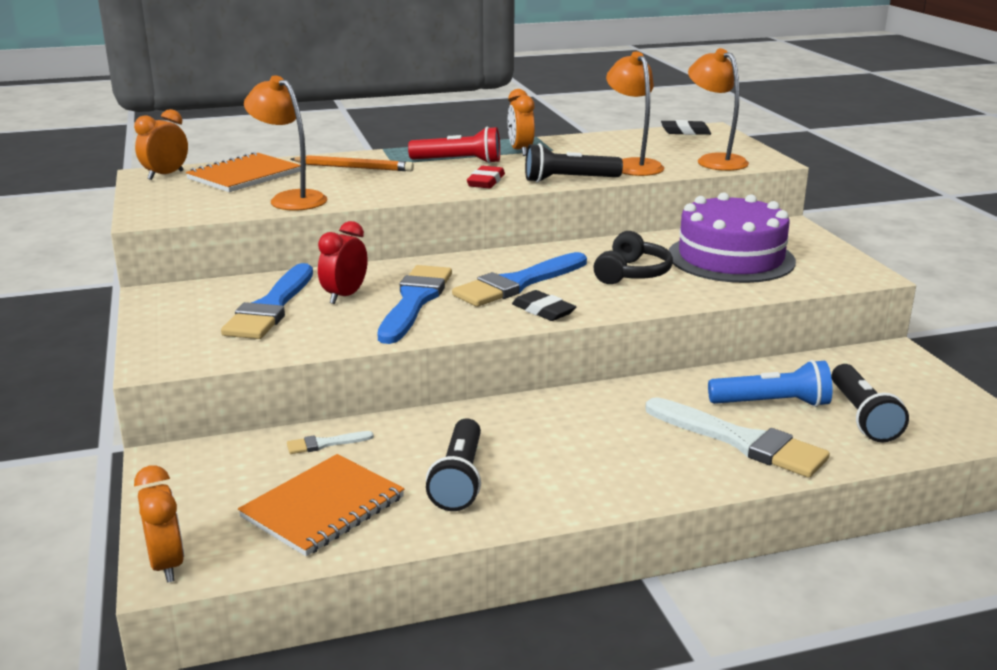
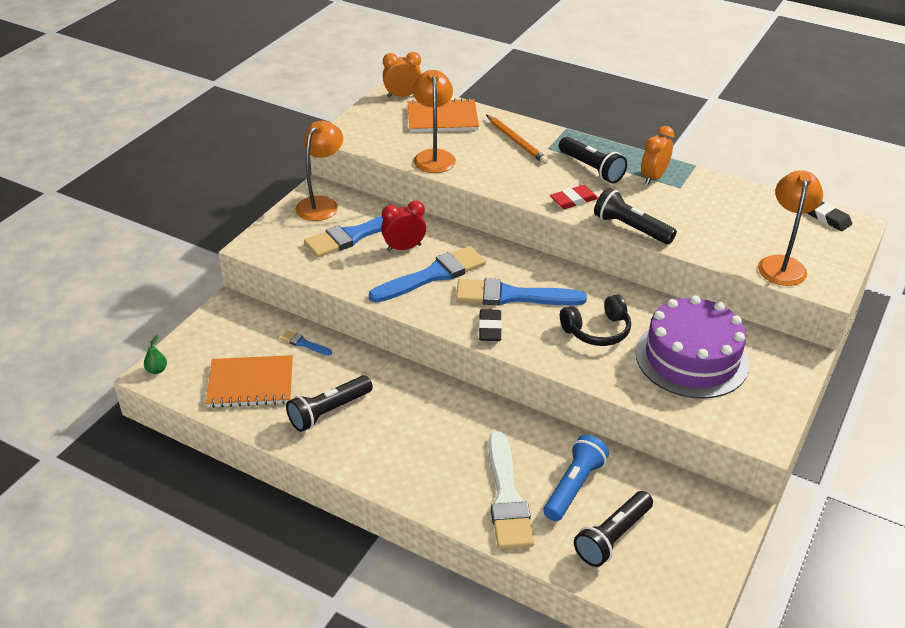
camera: 45 degrees right, 15 degrees up
(167, 564) = (157, 370): orange clock -> green pear
(325, 444) = (304, 343): white brush -> blue brush
(459, 162) = (591, 169): red flashlight -> black flashlight
(633, 165) = (707, 236): orange lamp -> orange lamp (321, 204)
(772, 403) = (574, 486): blue flashlight -> blue flashlight turned 105 degrees counterclockwise

